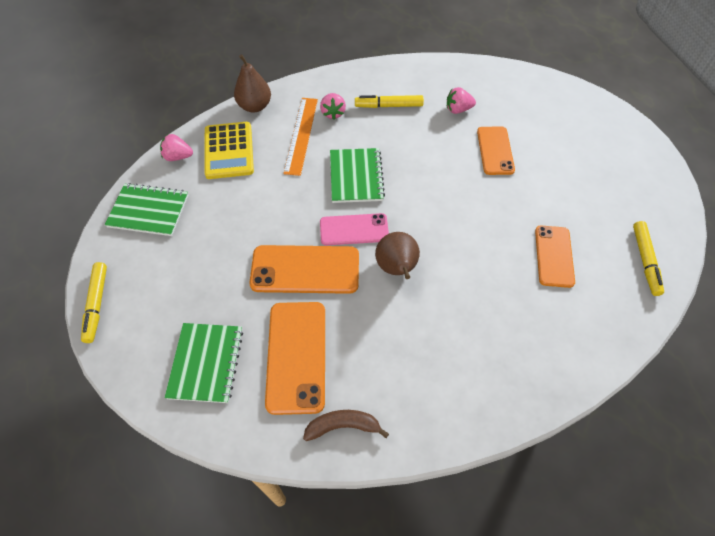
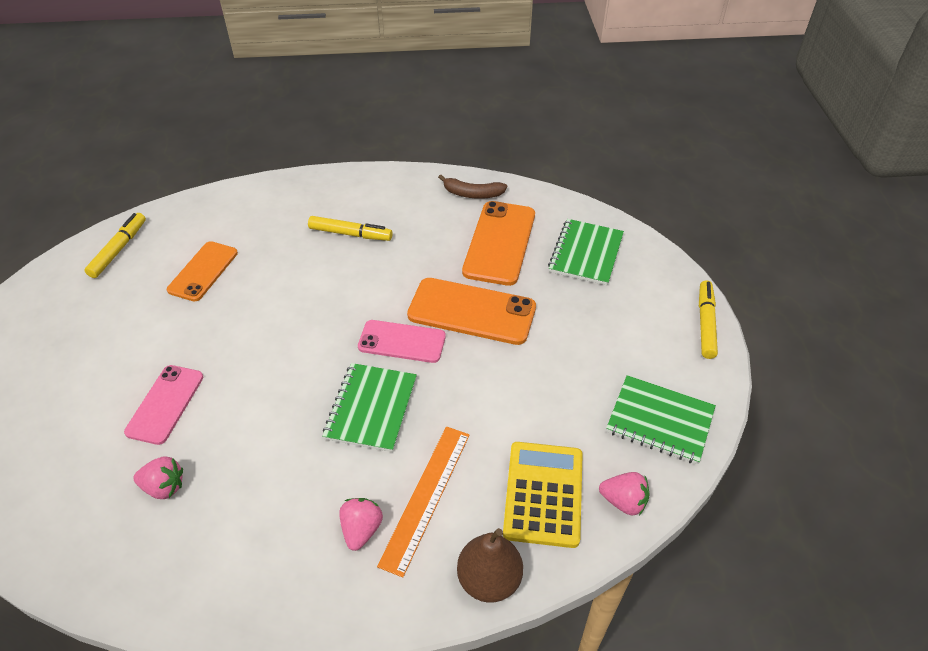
camera: 165 degrees left, 10 degrees down
(388, 106) = (266, 522): yellow marker -> yellow marker (350, 234)
(396, 268) = (372, 293): brown pear -> none
(495, 151) = (165, 404): orange phone -> pink phone

